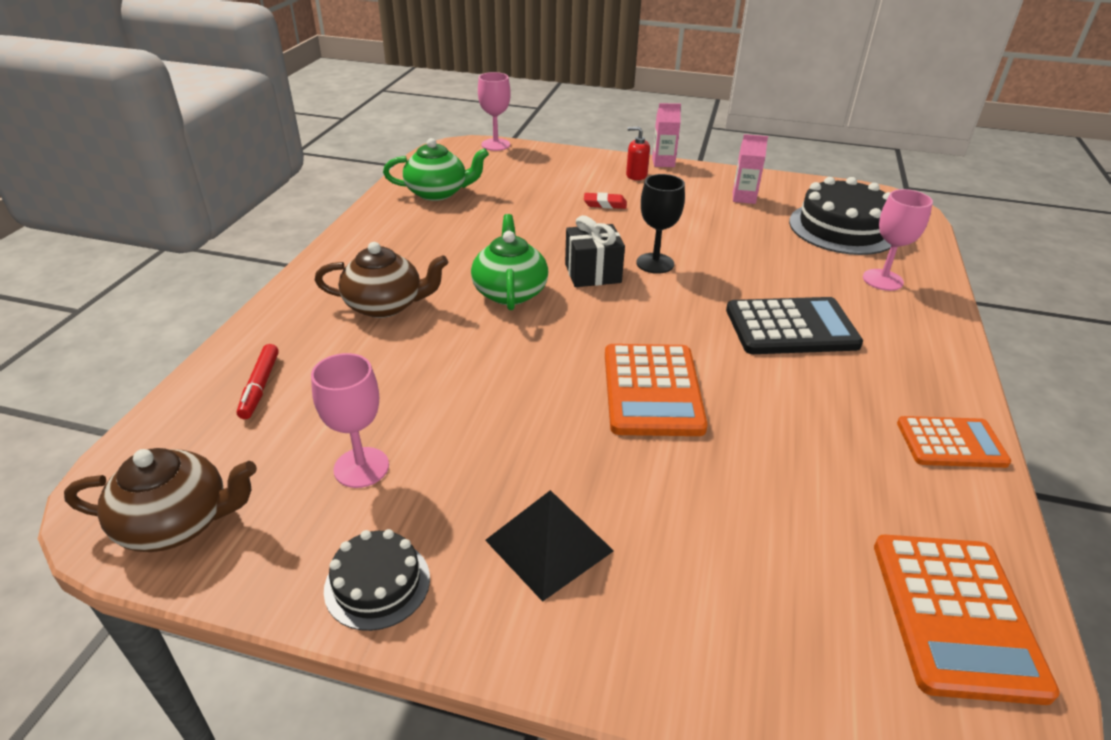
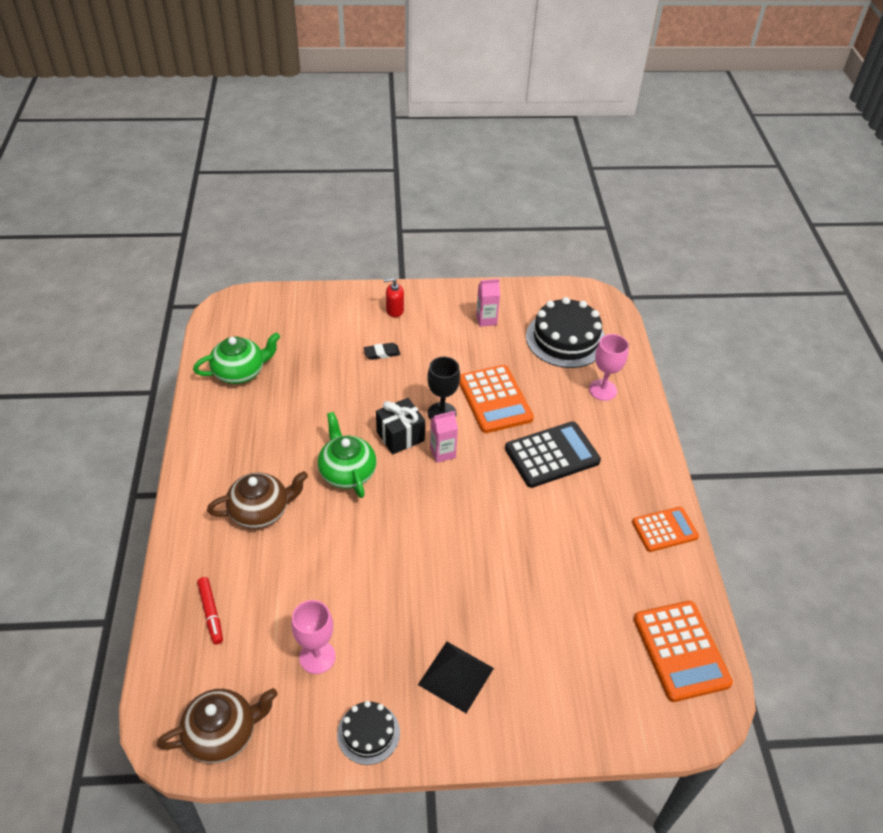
camera: 20 degrees left, 10 degrees up
(495, 145) = (261, 295): pink goblet -> none
(605, 204) = (382, 353): red eraser -> black eraser
(652, 390) = (478, 538): orange calculator -> orange calculator (495, 399)
(663, 163) = (411, 288): pink carton -> pink carton (442, 452)

